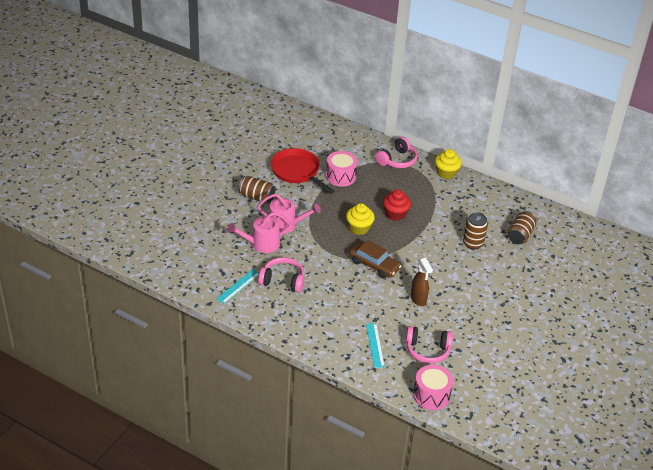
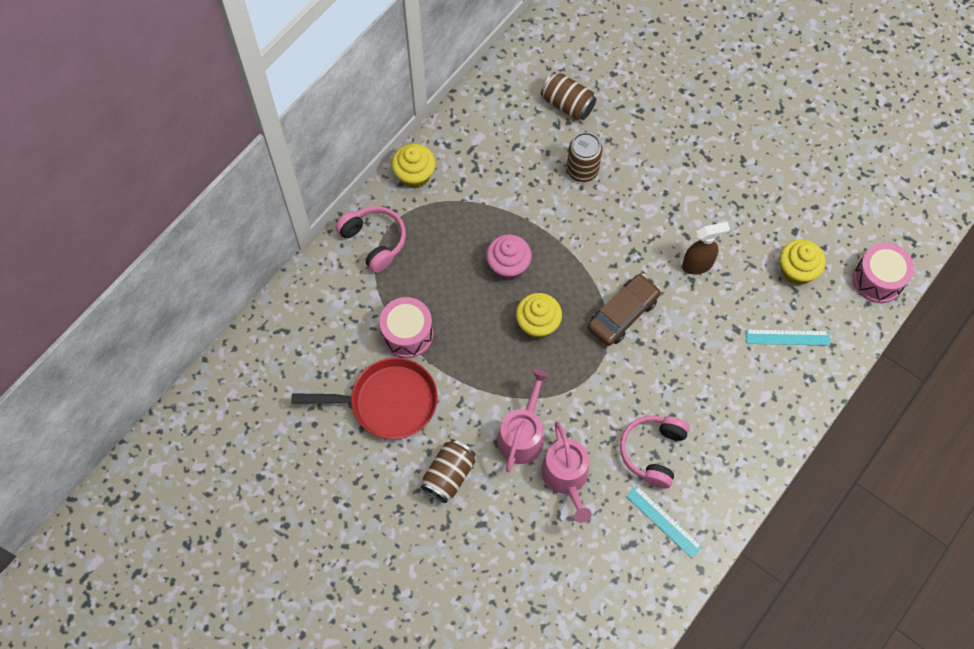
camera: 80 degrees left, 25 degrees up
(297, 172) = (388, 402): red pan -> red pan turned 150 degrees counterclockwise
(395, 214) = (508, 266): red cupcake -> pink cupcake
(427, 350) = (796, 270): pink headphones -> yellow cupcake

